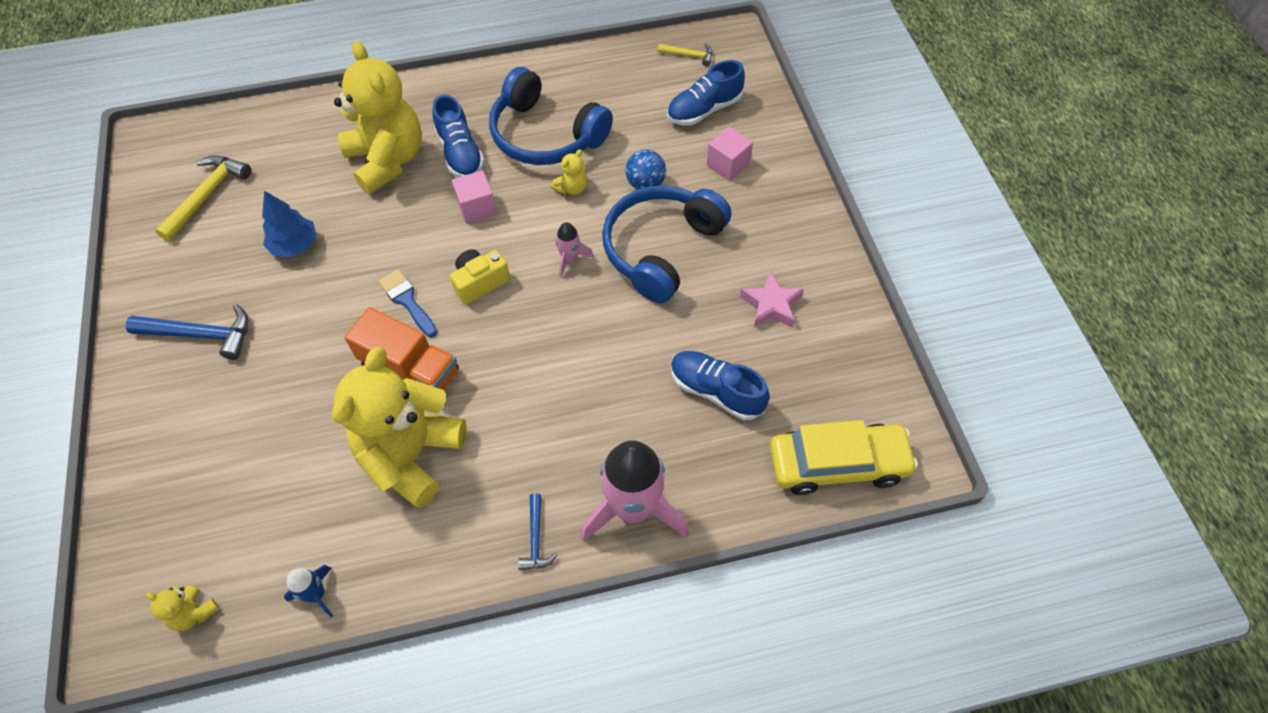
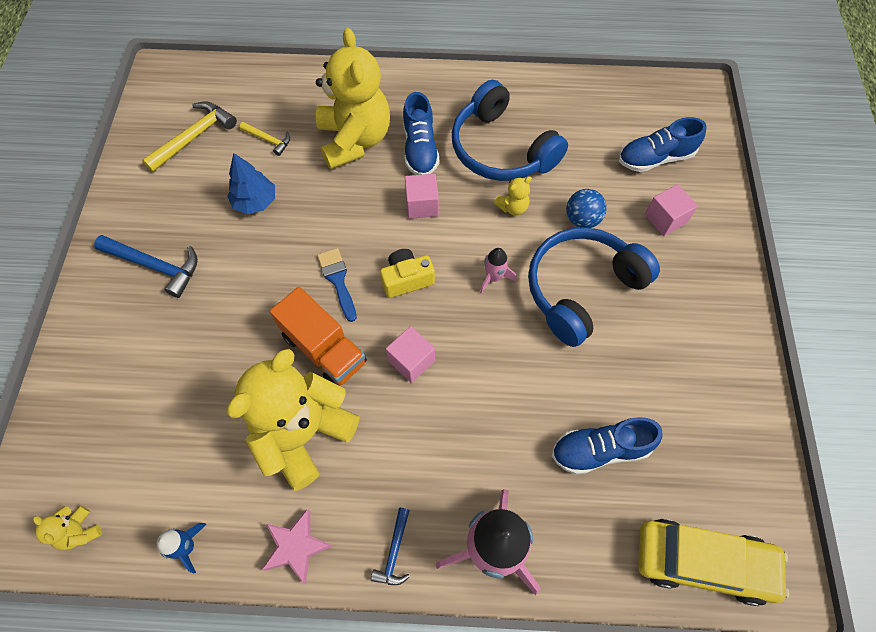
camera: 15 degrees right, 5 degrees up
(506, 358) = (411, 361): none -> pink cube
(689, 55) = (653, 101): yellow hammer -> yellow hammer (268, 140)
(716, 391) = (600, 450): blue shoe -> blue shoe turned 60 degrees counterclockwise
(771, 305) = (674, 374): pink star -> pink star (296, 547)

